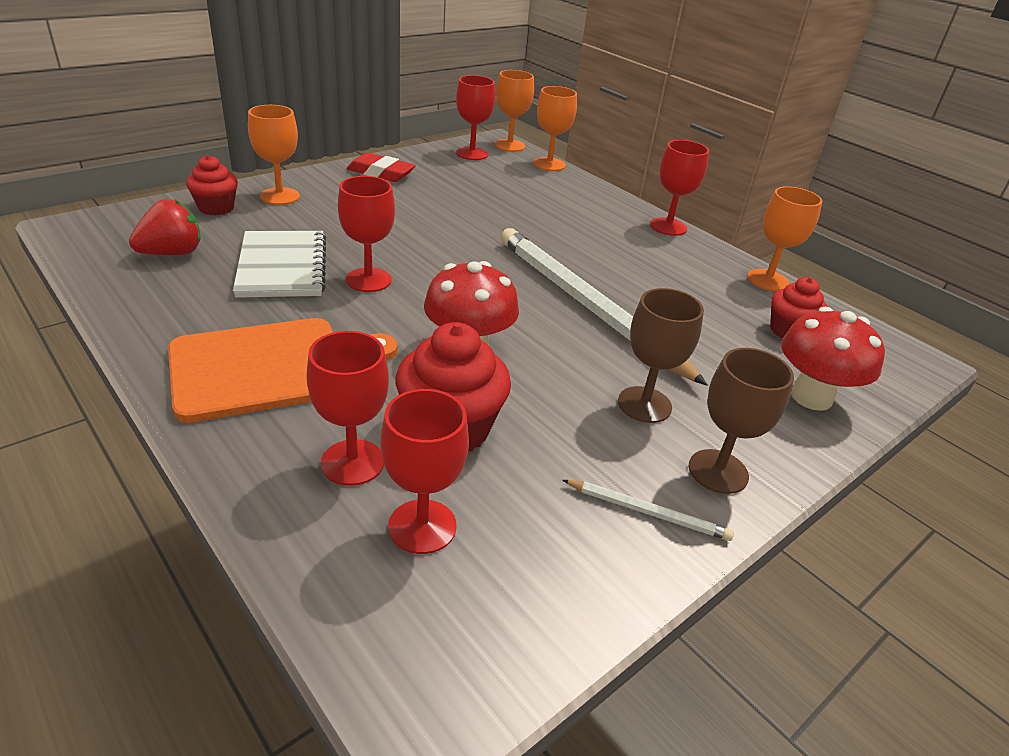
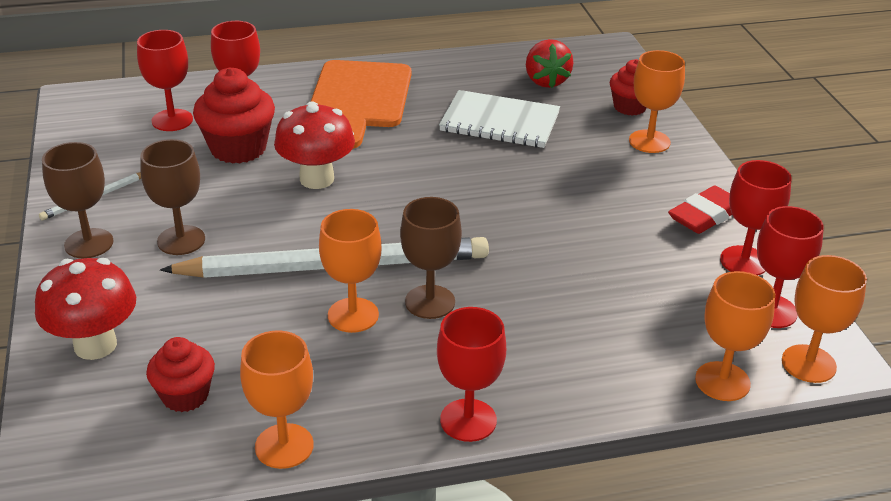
camera: 120 degrees right, 0 degrees up
(368, 280) = (454, 157): red goblet -> red goblet (744, 261)
(582, 256) = (430, 302): none -> brown goblet
(631, 283) = (353, 315): none -> orange goblet

